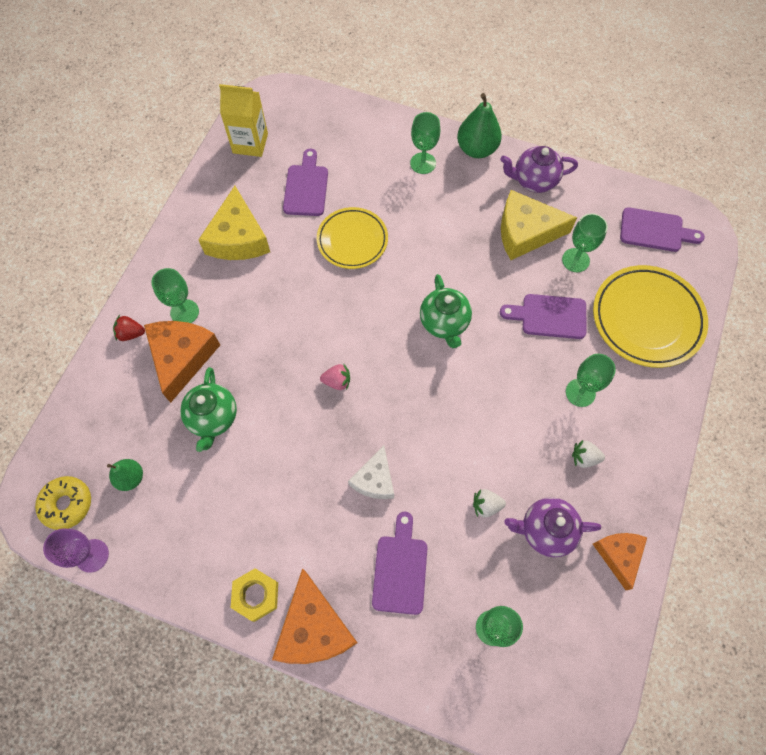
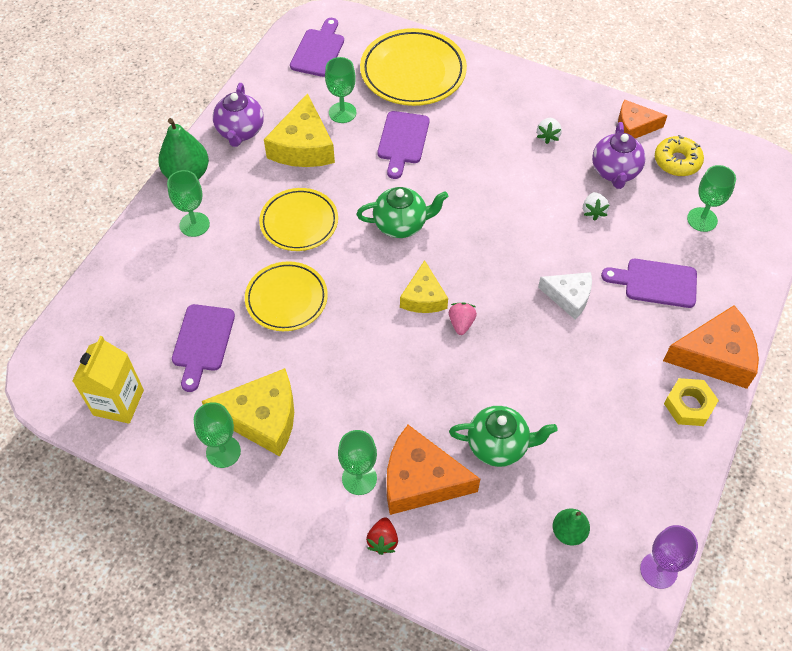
camera: 85 degrees left, 10 degrees down
(67, 504) = (601, 603): yellow donut -> yellow donut (677, 161)
(306, 187) = (202, 342): purple cutting board -> purple cutting board turned 90 degrees counterclockwise
(363, 348) = (423, 297): none -> yellow cheese
(435, 240) = (299, 222): none -> yellow plate
(580, 392) = (484, 130): green goblet -> green goblet (223, 451)

